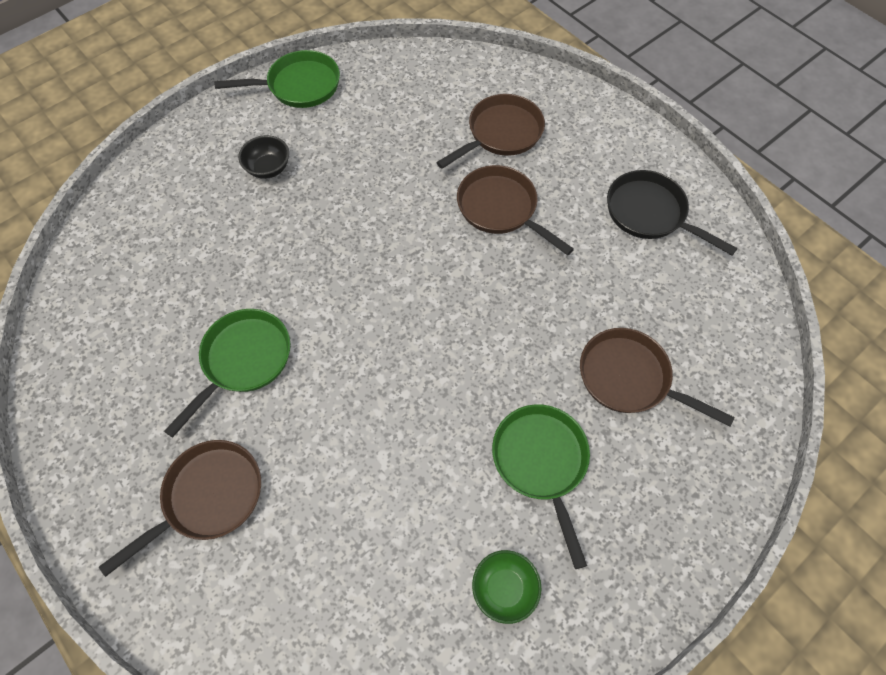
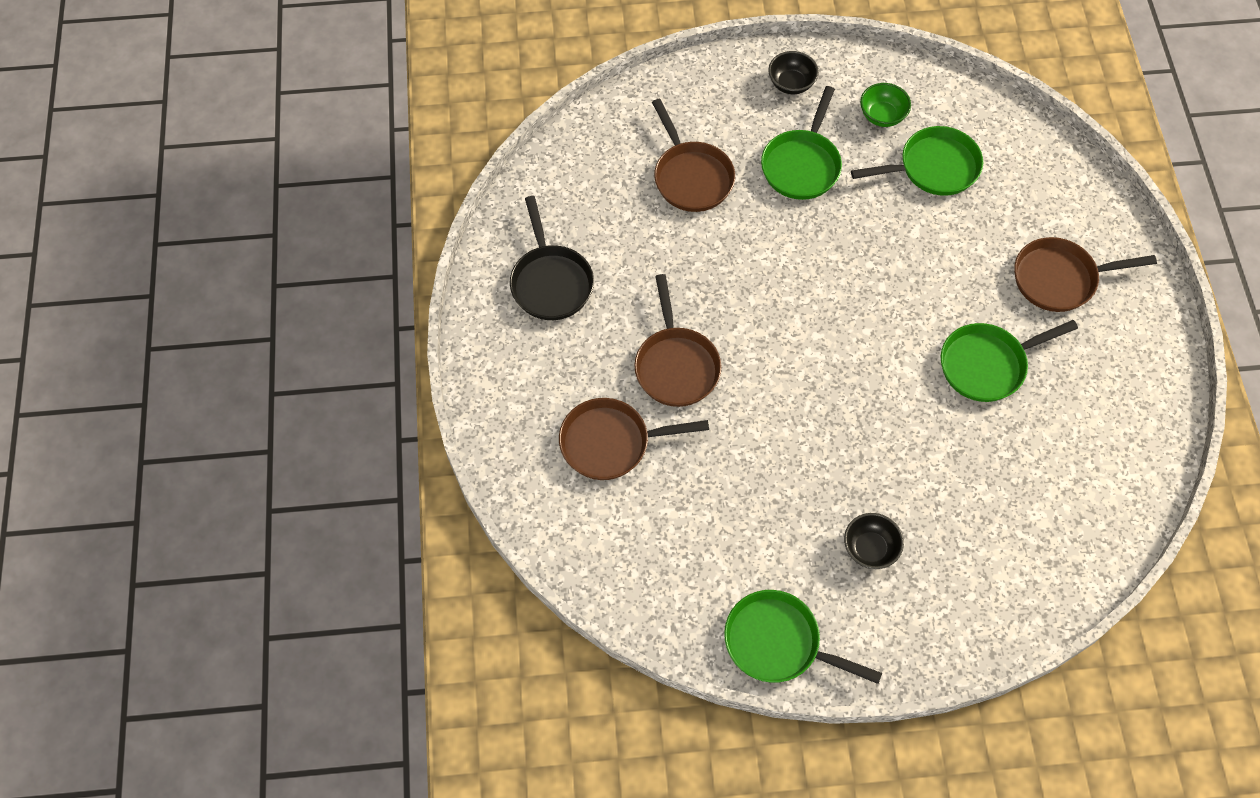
camera: 145 degrees left, 0 degrees up
(407, 553) = (933, 168): none -> green pan
(628, 563) = (791, 84): none -> black bowl

